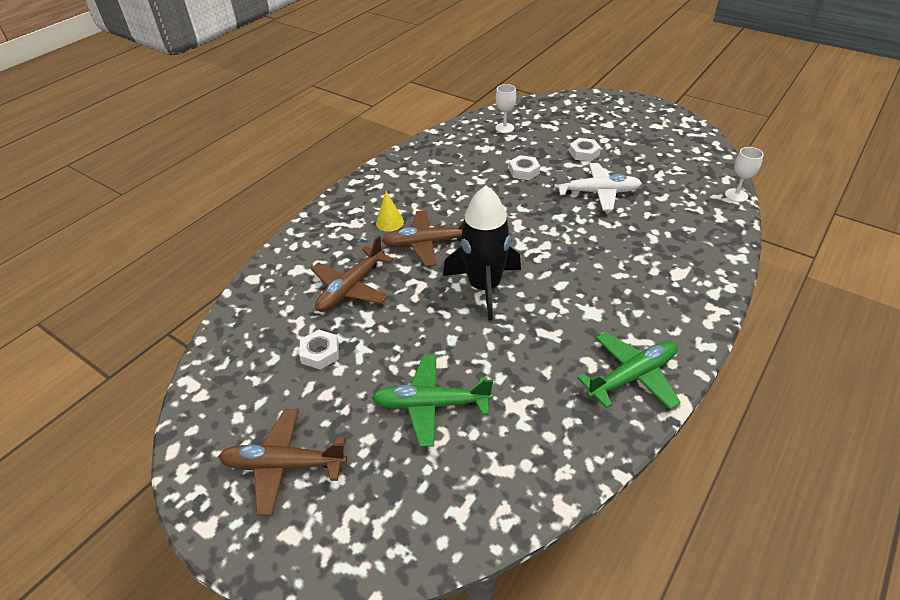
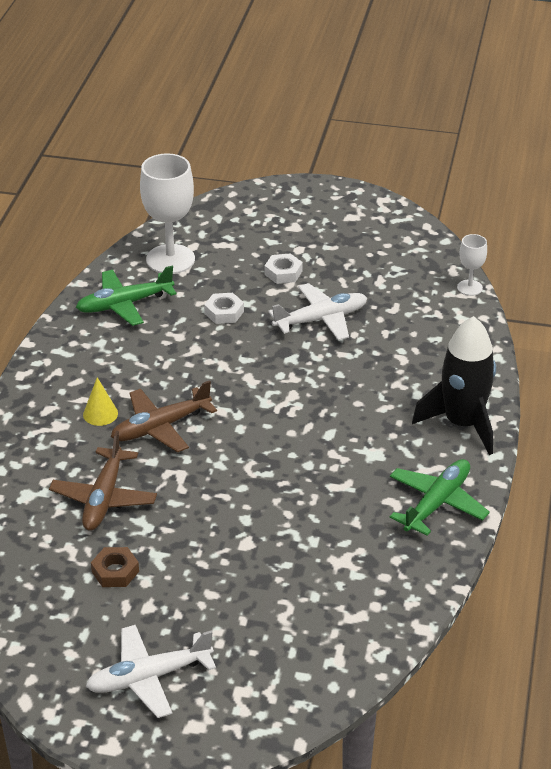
camera: 25 degrees left, 5 degrees down
(283, 465) = (148, 677): brown plane -> white plane
(320, 353) = (115, 571): white nut -> brown nut
(430, 404) = (259, 584): green plane -> green plane (124, 304)
(484, 287) = (250, 458): black rocket -> black rocket (462, 424)
(504, 128) = (170, 259): white goblet -> white goblet, size x1.97

